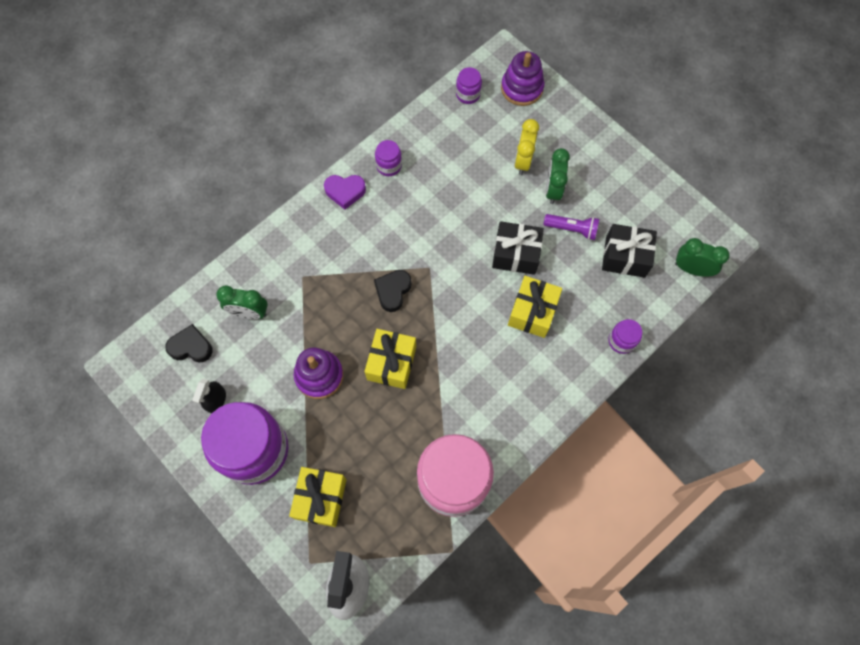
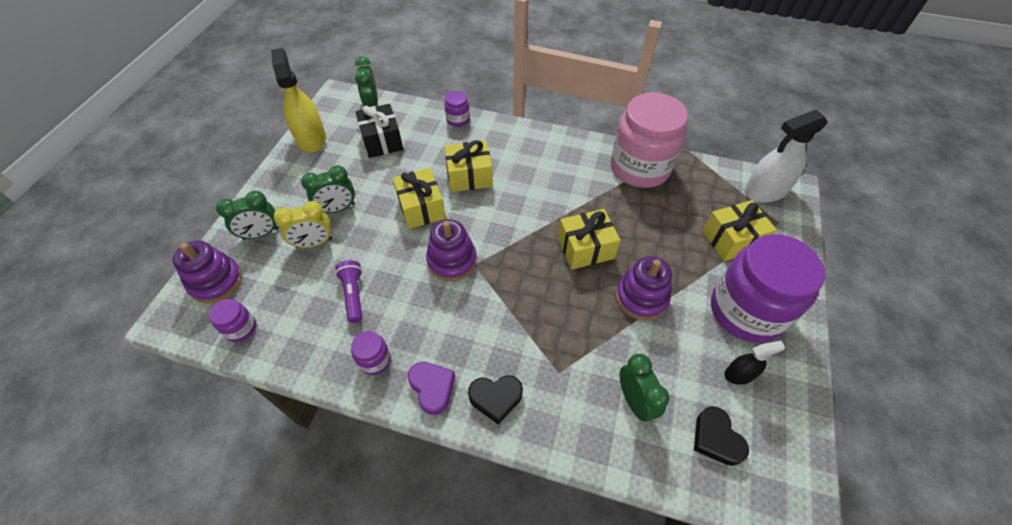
camera: 120 degrees left, 15 degrees down
(393, 291) = (518, 281): black heart -> black heart (496, 398)
(444, 252) = (452, 260): none -> purple stacking toy
(515, 254) = (421, 208): black gift -> yellow gift
(555, 127) = (261, 234): none -> green clock
(572, 229) = (373, 181): purple flashlight -> purple flashlight (353, 294)
(661, 197) = (311, 139): none -> yellow spray bottle

